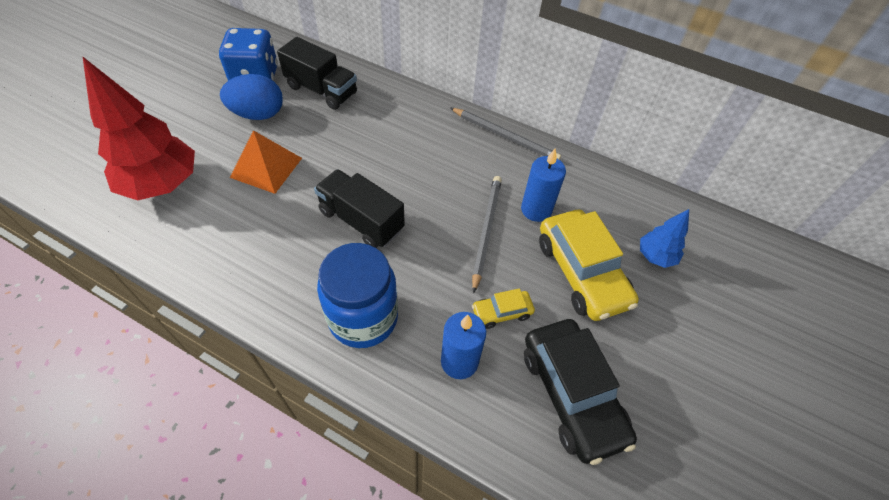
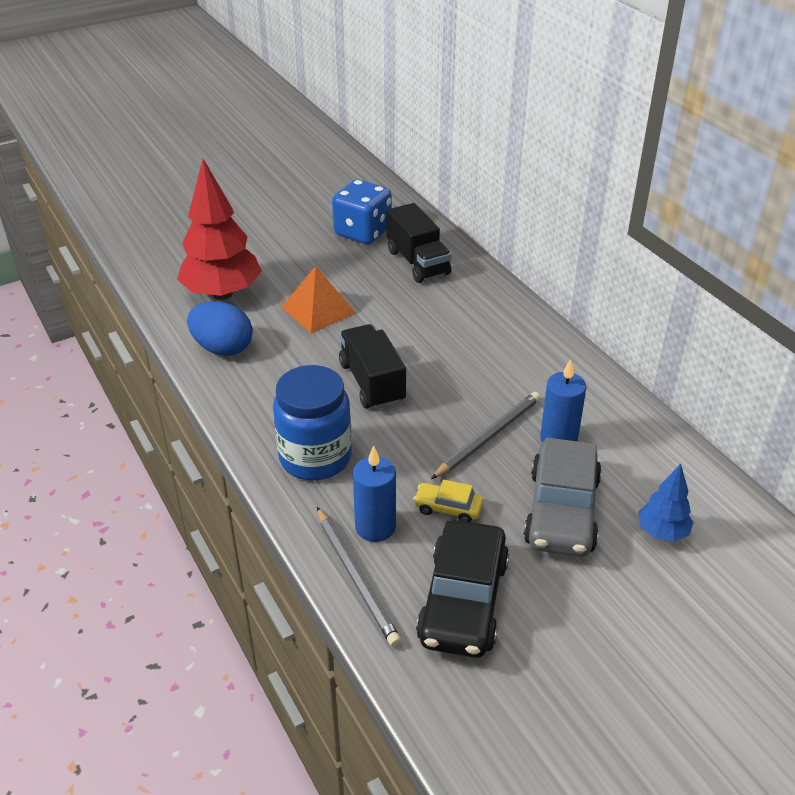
camera: 35 degrees right, 15 degrees down
(258, 114) = (342, 264): blue egg -> blue egg (223, 348)
(505, 136) = (580, 363): grey pencil -> grey pencil (356, 578)
(581, 272) = (561, 511): yellow car -> grey car

